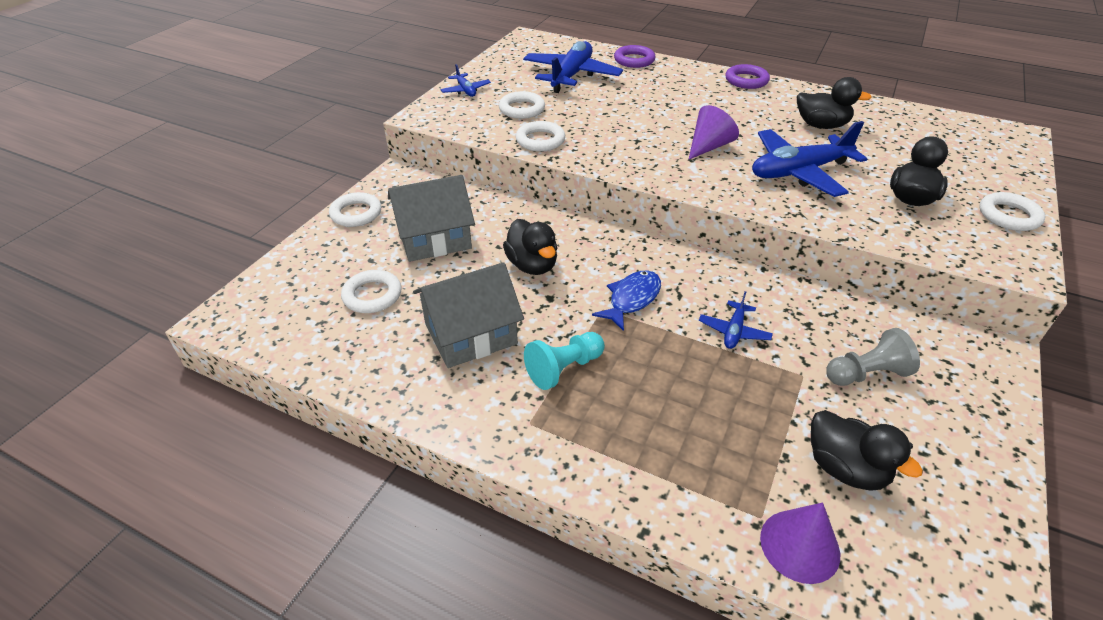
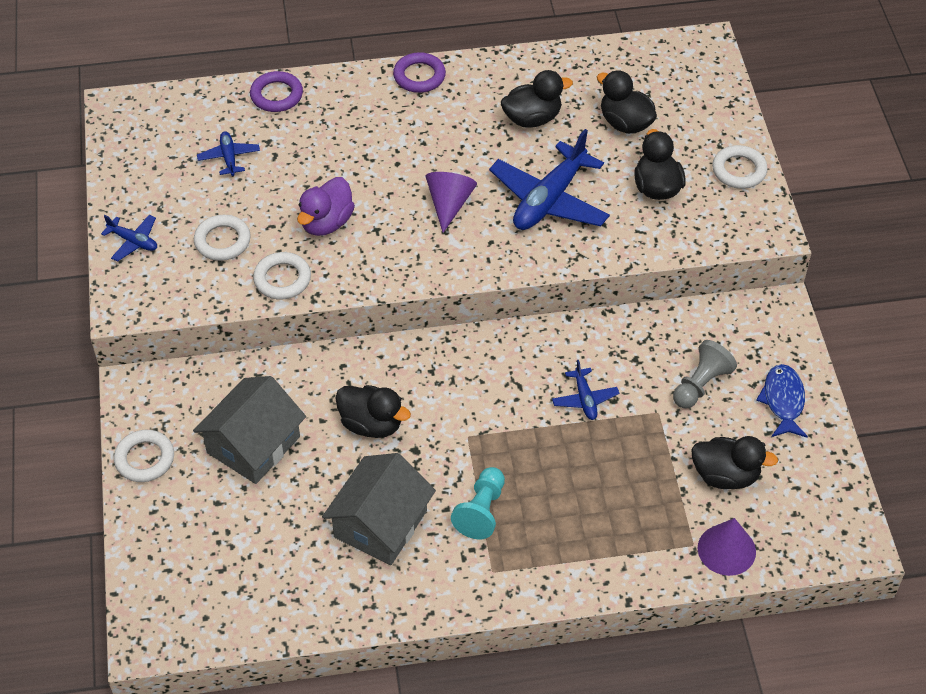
camera: 35 degrees left, 10 degrees up
(372, 295) = (258, 537): white ring -> none
(571, 76) = (229, 158): blue plane -> blue plane, size x0.48
(603, 124) = (326, 223): none -> purple duck
(632, 299) = (484, 412): blue fish -> blue fish (783, 401)
(906, 152) = (625, 123): none -> black duck

